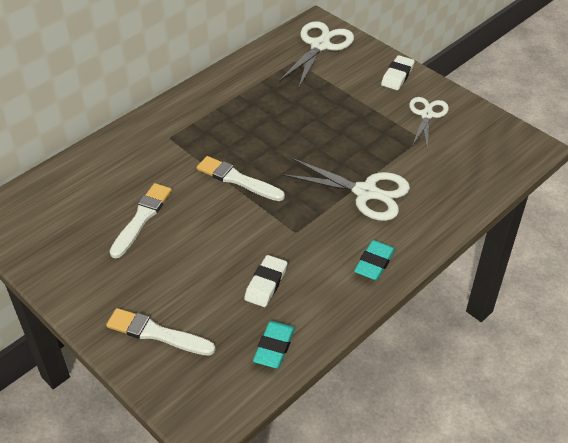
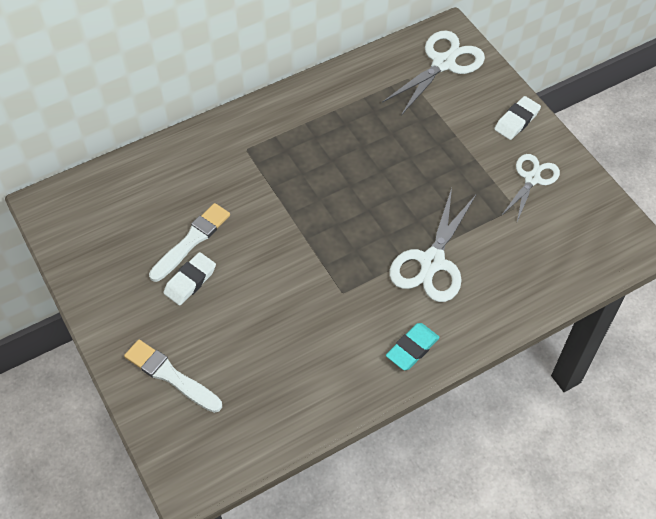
camera: 15 degrees right, 10 degrees up
(237, 179) = (301, 216): white brush -> none
(266, 284) = (293, 346): white eraser -> white eraser (190, 281)
(274, 347) = (280, 419): turquoise eraser -> none
(366, 192) = (432, 262): white scissors -> white scissors turned 75 degrees clockwise

